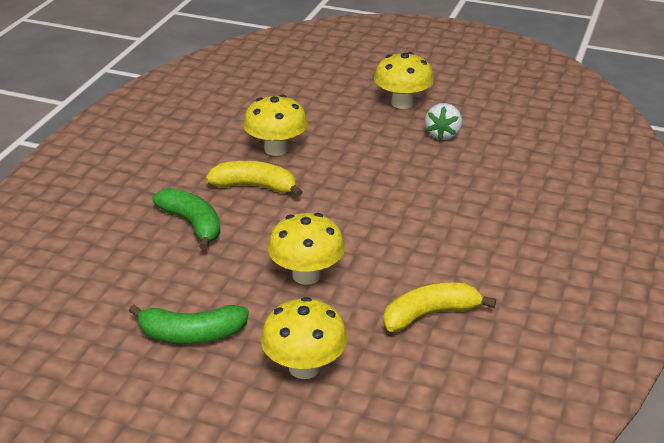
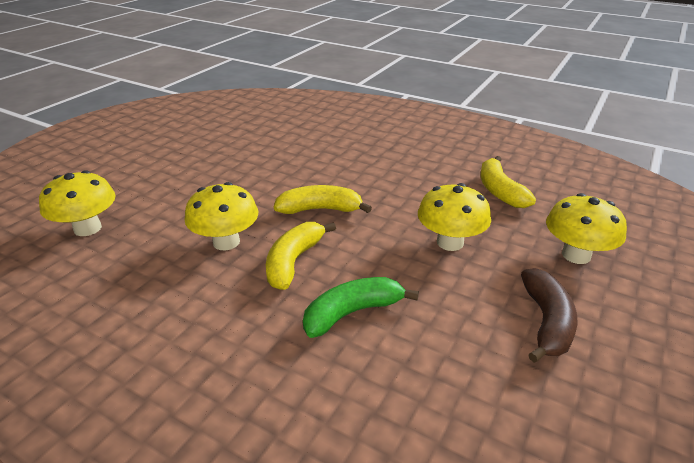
camera: 80 degrees left, 0 degrees up
(191, 334) = (546, 322): green banana -> brown banana
(344, 189) = (320, 209): none -> yellow banana
(402, 103) = (189, 164): yellow mushroom -> yellow mushroom (87, 228)
(443, 134) = (255, 154): white strawberry -> none

